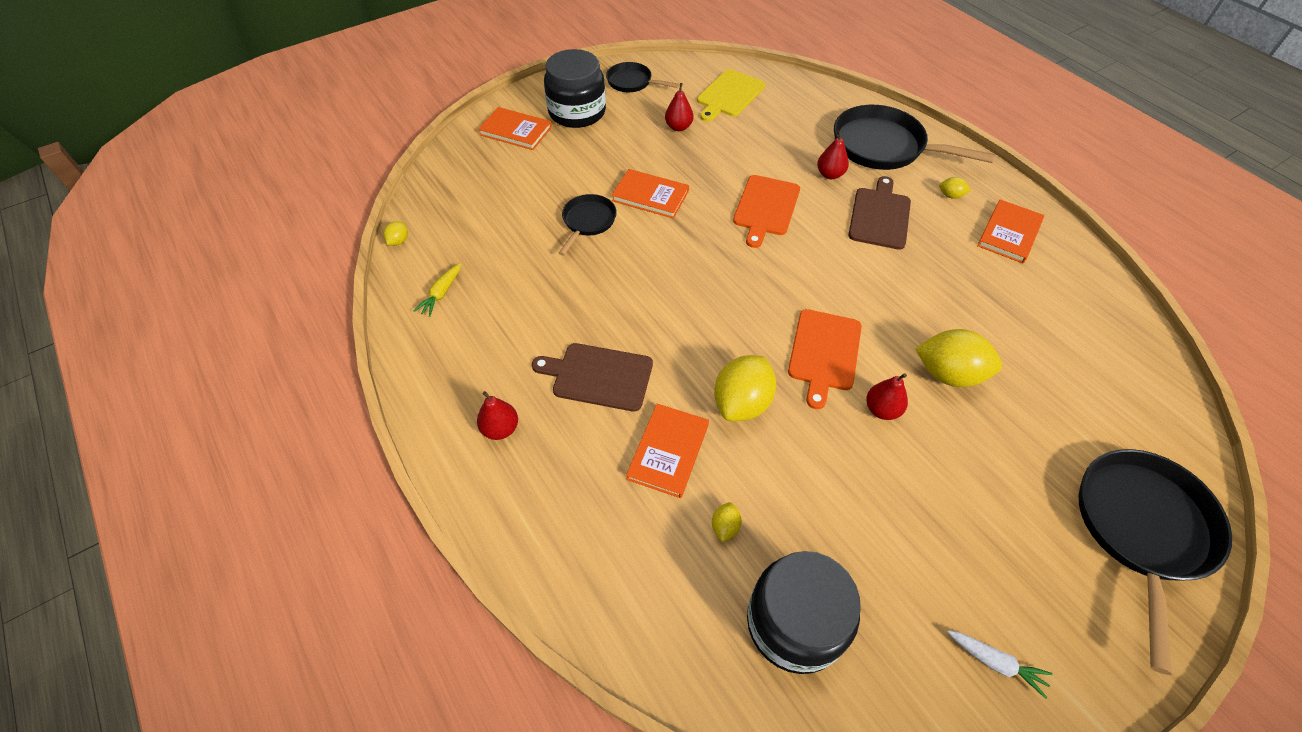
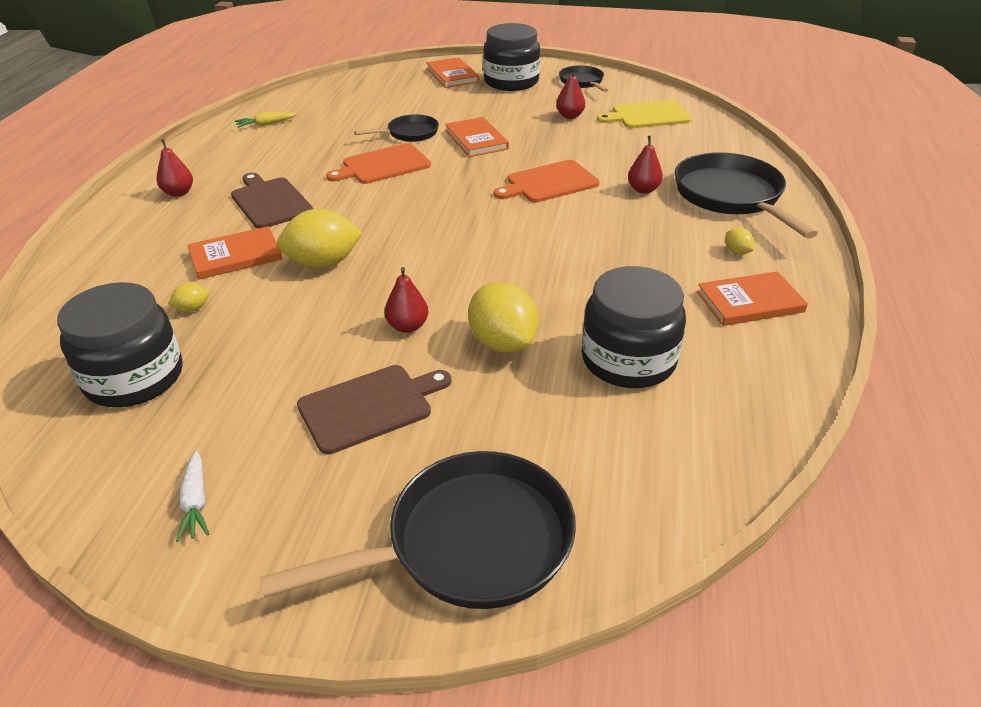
camera: 45 degrees right, 15 degrees down
(399, 241) = (290, 94): yellow lemon -> none
(824, 353) = (430, 274): orange cutting board -> orange cutting board (383, 165)
(879, 216) = (638, 231): brown cutting board -> brown cutting board (370, 406)
(1021, 329) = (628, 360): none -> black jar

